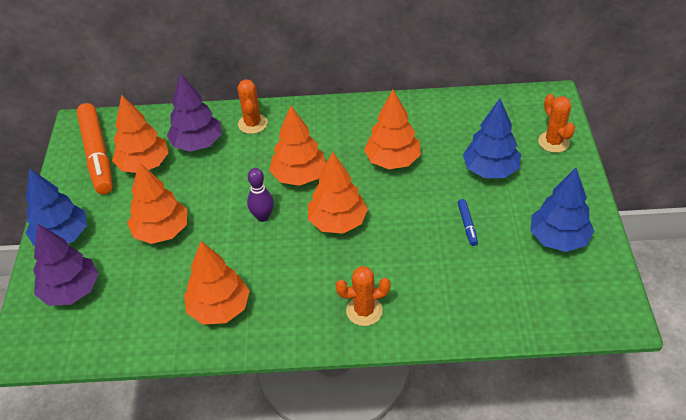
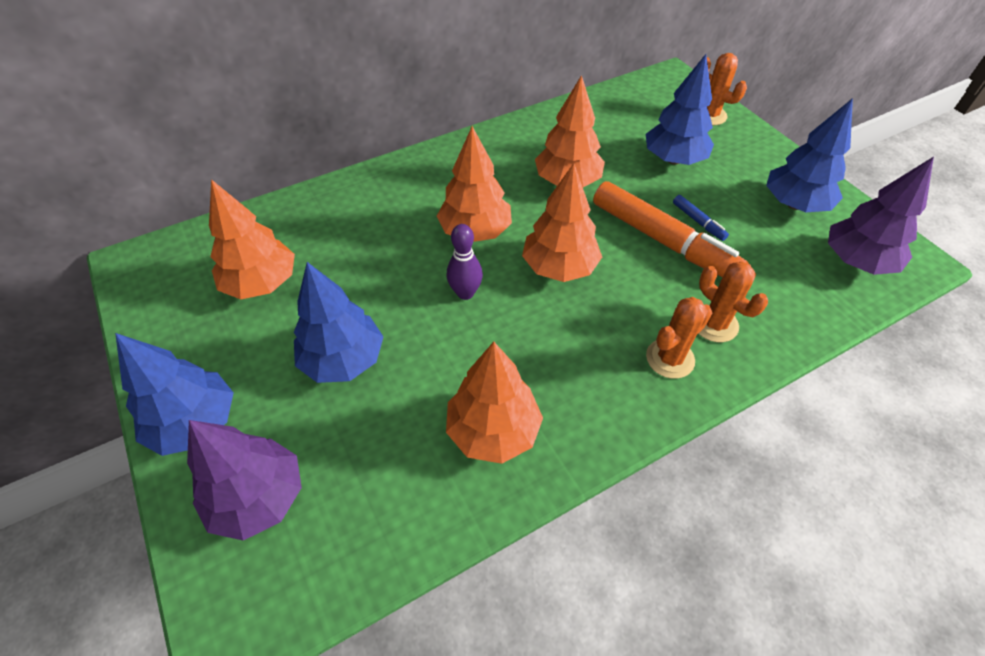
camera: 30 degrees left, 5 degrees up
(97, 155) = (183, 293): orange marker -> orange marker (662, 241)
(161, 231) = (343, 359): orange tree -> blue tree
(197, 143) = (319, 235): purple tree -> purple tree (856, 261)
(252, 124) = (375, 191): orange cactus -> orange cactus (714, 324)

